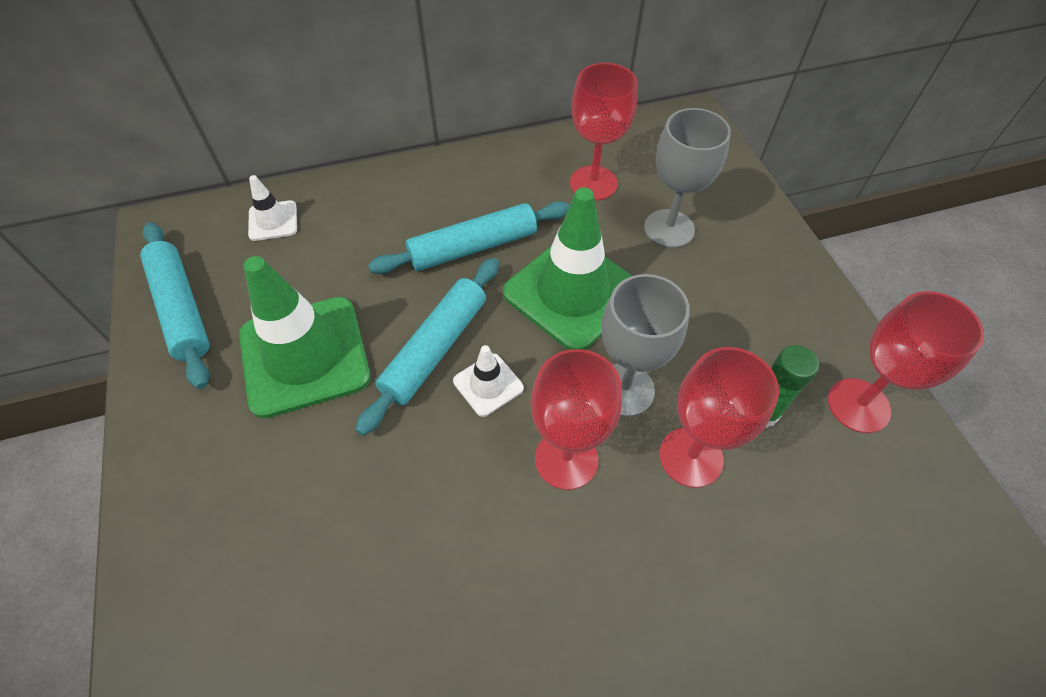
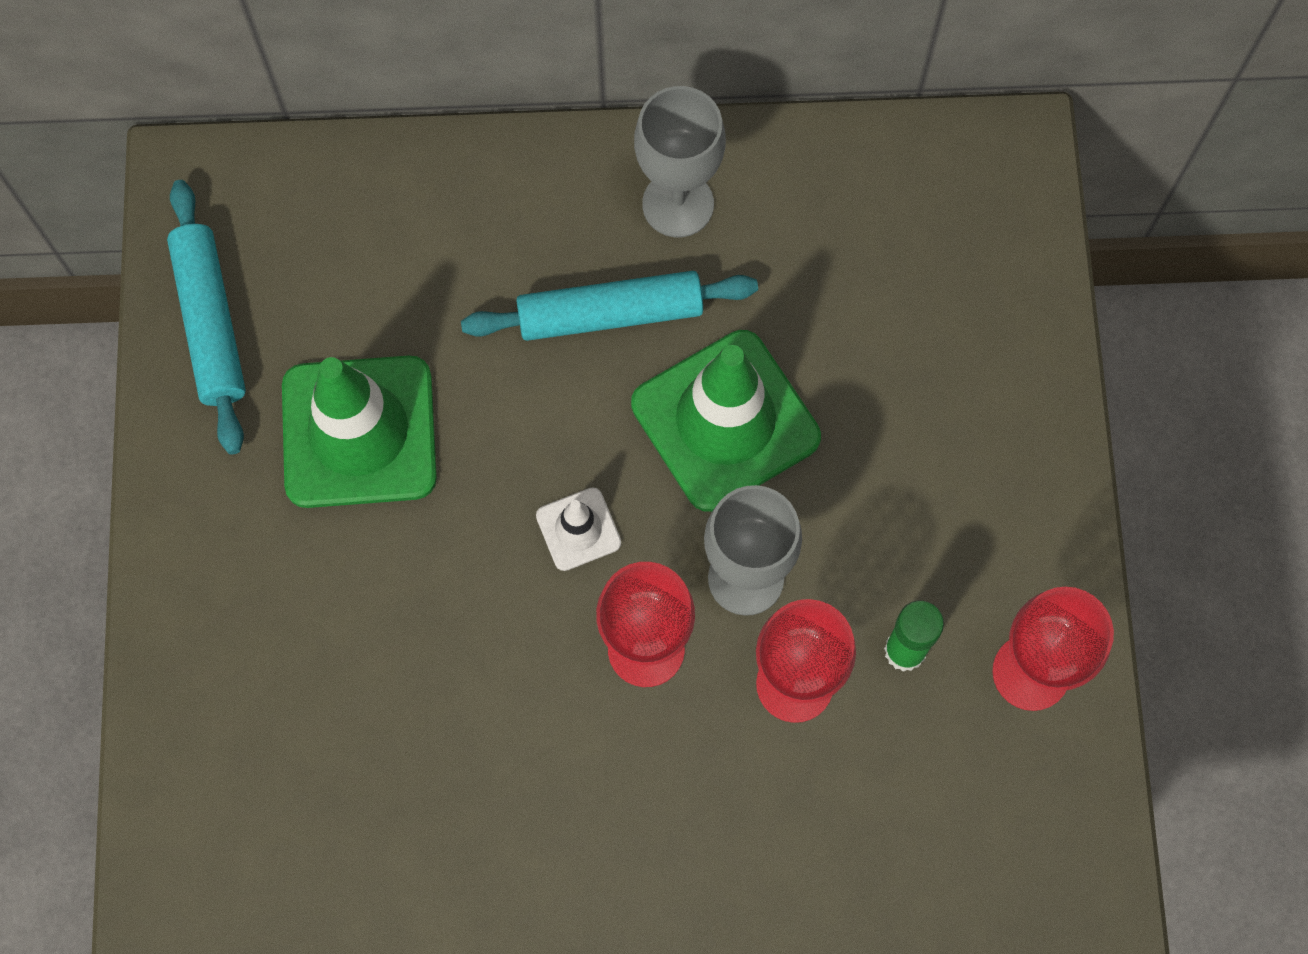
camera: 15 degrees right, 15 degrees up
(273, 221) = (342, 202): white traffic cone -> none
(435, 349) = (524, 462): turquoise rolling pin -> none
(593, 183) = (815, 239): red goblet -> none
(669, 229) = (896, 348): grey goblet -> grey goblet (678, 204)

